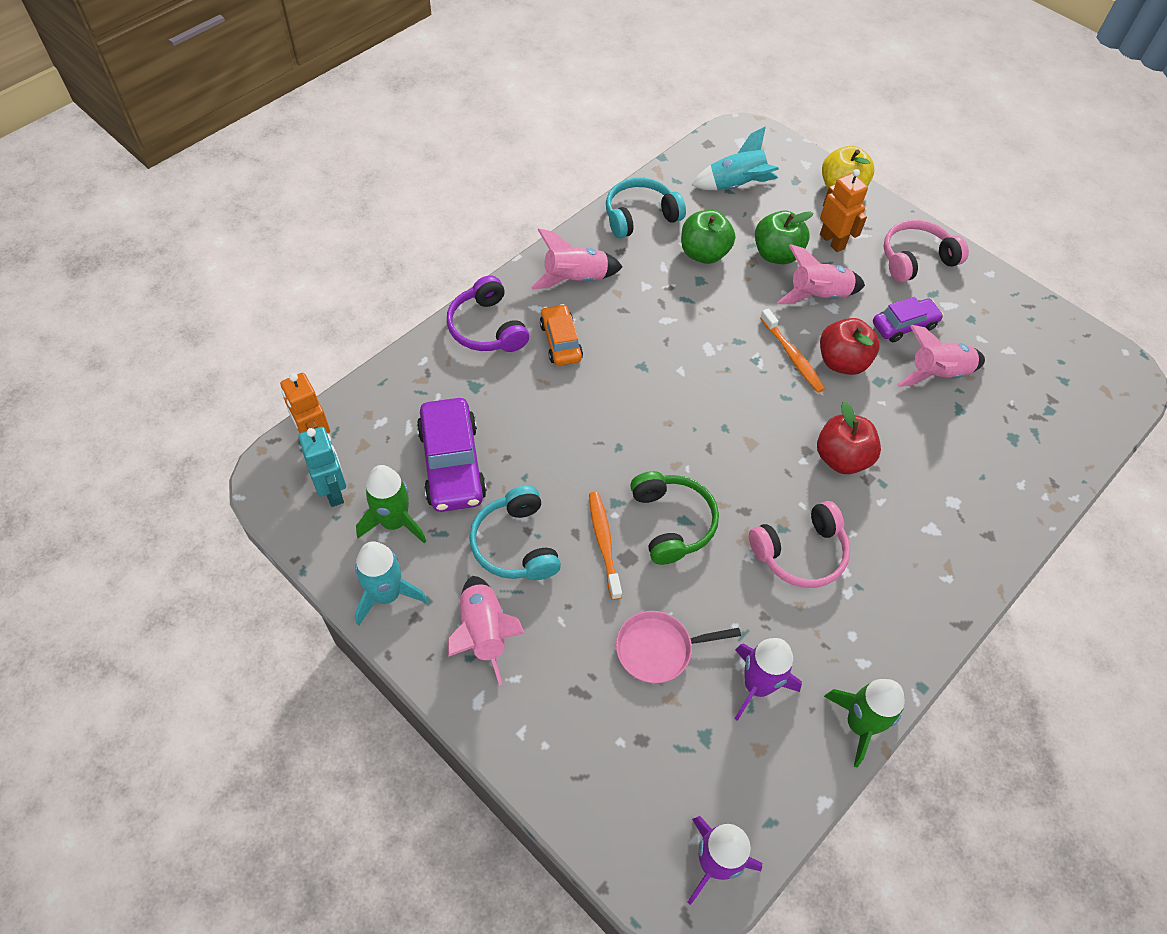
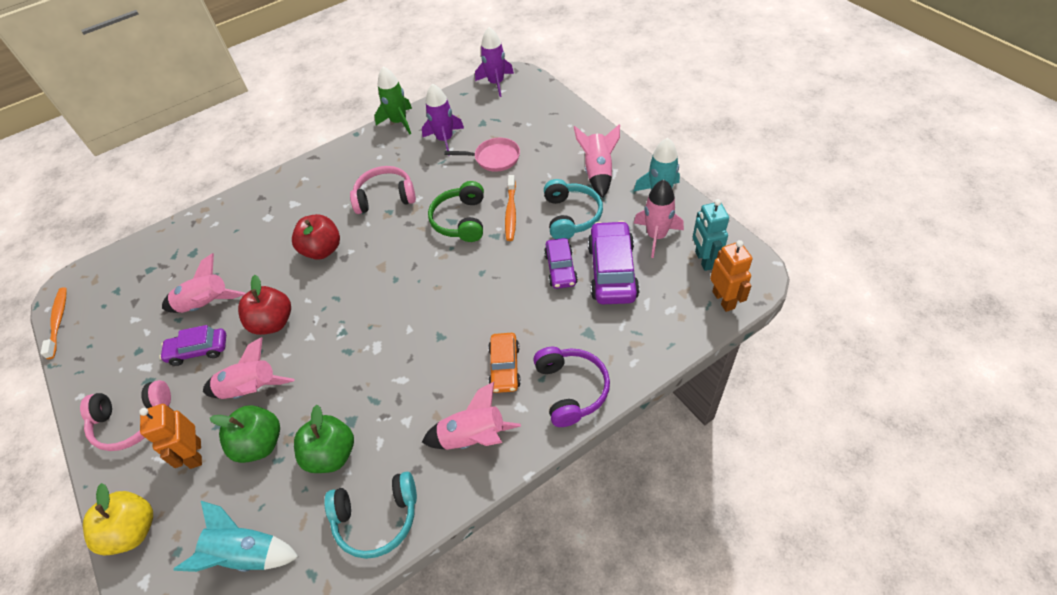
camera: 160 degrees left, 5 degrees down
(394, 522) = (656, 236): green rocket -> pink rocket
(518, 461) = (560, 269): none -> purple car
(792, 356) = (310, 332): orange toothbrush -> orange toothbrush (58, 321)

